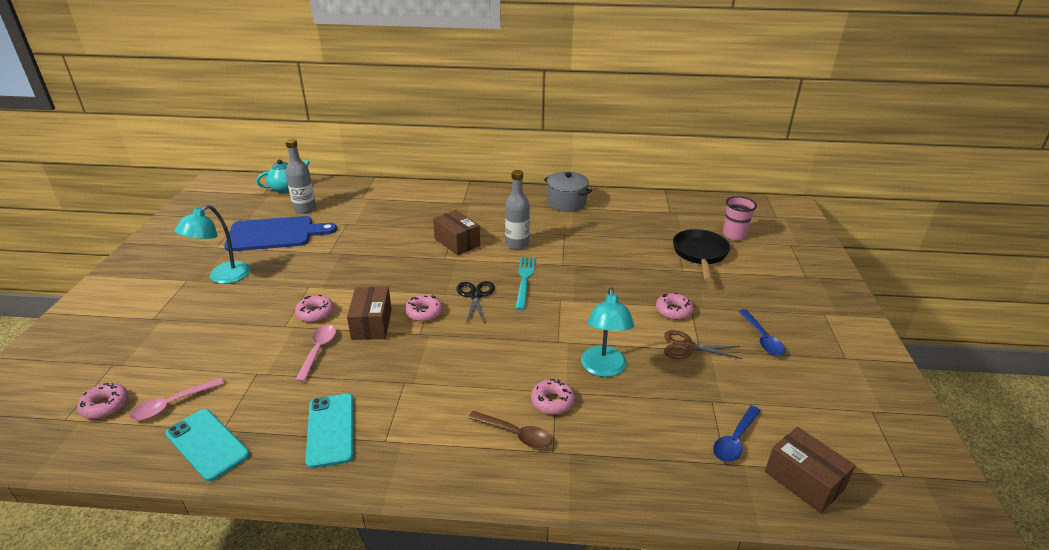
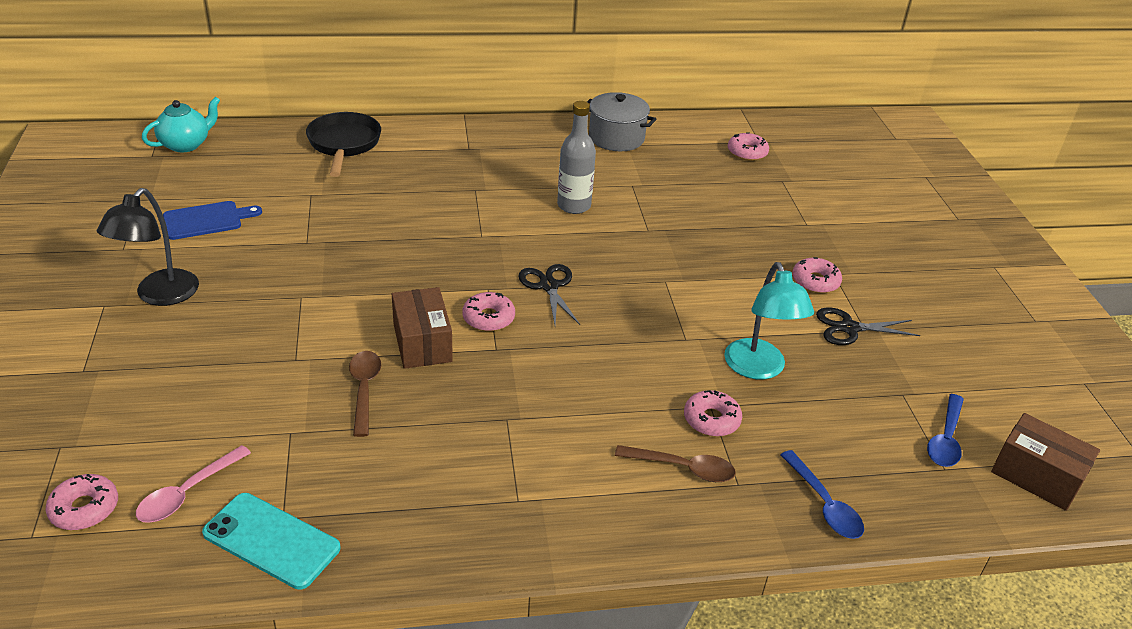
camera: 15 degrees left, 5 degrees up
(223, 277) = (160, 296): turquoise lamp -> black lamp
(275, 234) = (206, 220): blue cutting board -> blue cutting board, size x0.59
(305, 209) = (233, 176): grey bottle -> none
(315, 313) = (332, 336): pink donut -> pink donut (747, 152)
(318, 351) = (364, 390): pink spoon -> brown spoon
(330, 430) = (437, 496): turquoise phone -> none
(457, 242) = (488, 210): brown box -> none
(524, 280) = (606, 258): turquoise fork -> none
(687, 347) = (849, 328): brown scissors -> black scissors
(700, 254) = (820, 200): black pan -> black pan (344, 145)
(734, 235) = (852, 168): pink cup -> none
(762, 338) = (933, 306): blue spoon -> blue spoon (824, 504)

